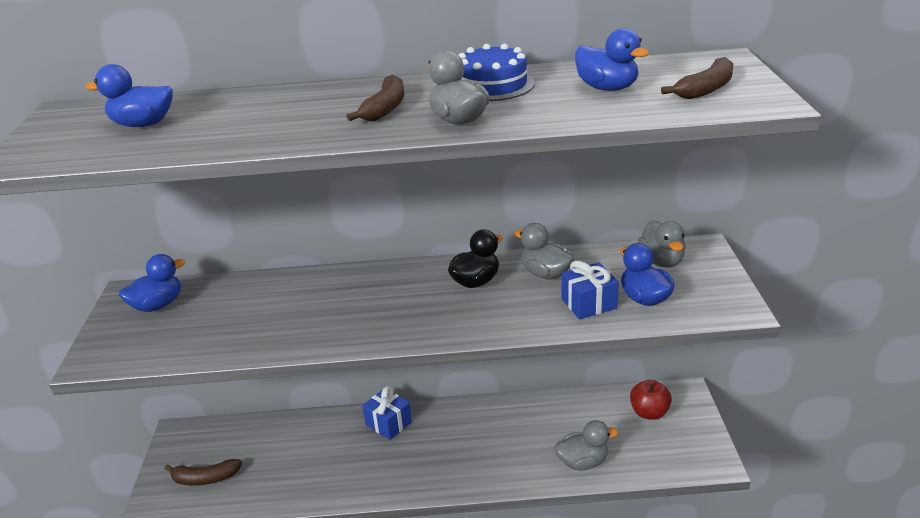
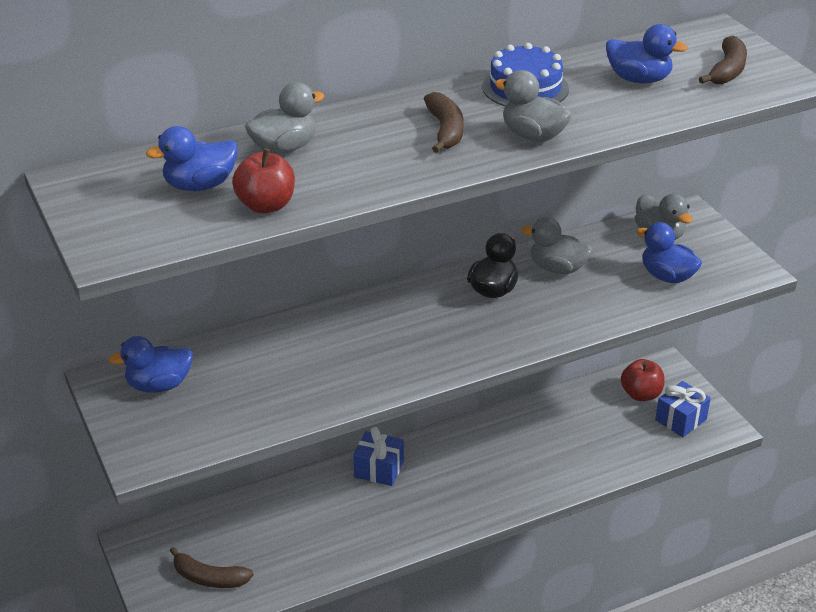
camera: 25 degrees left, 5 degrees up
(158, 305) = (159, 385): blue duck -> blue duck turned 135 degrees counterclockwise
(171, 144) = (266, 205): none -> red apple
(205, 478) = (209, 578): brown banana -> brown banana turned 45 degrees clockwise
(583, 462) = (603, 458): grey duck -> grey duck (284, 148)
(589, 303) = (619, 291): blue gift -> blue gift (680, 420)

